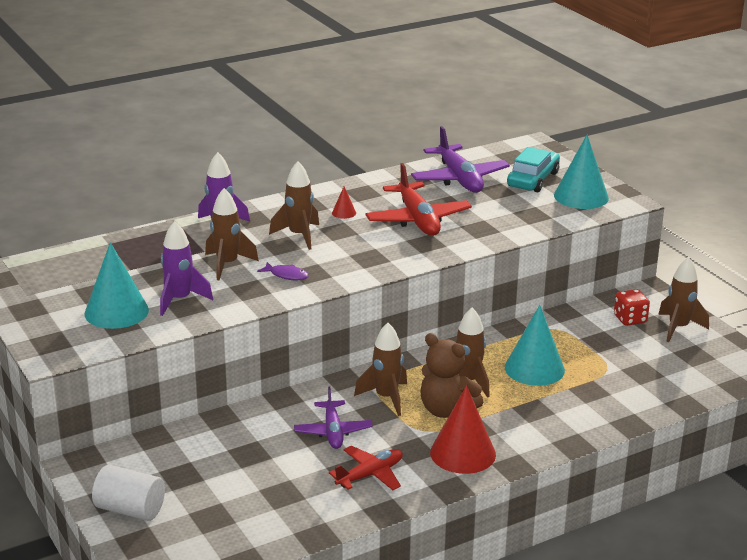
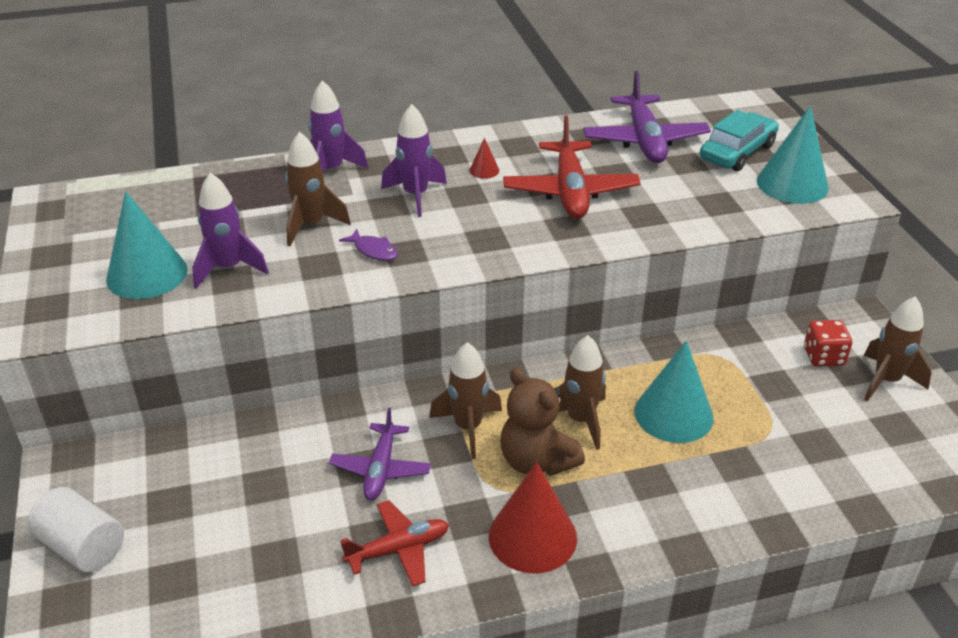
camera: 15 degrees right, 10 degrees up
(299, 236) = (415, 195): brown rocket -> purple rocket

